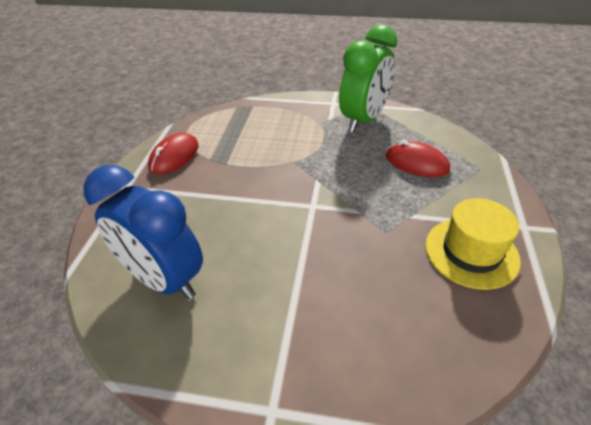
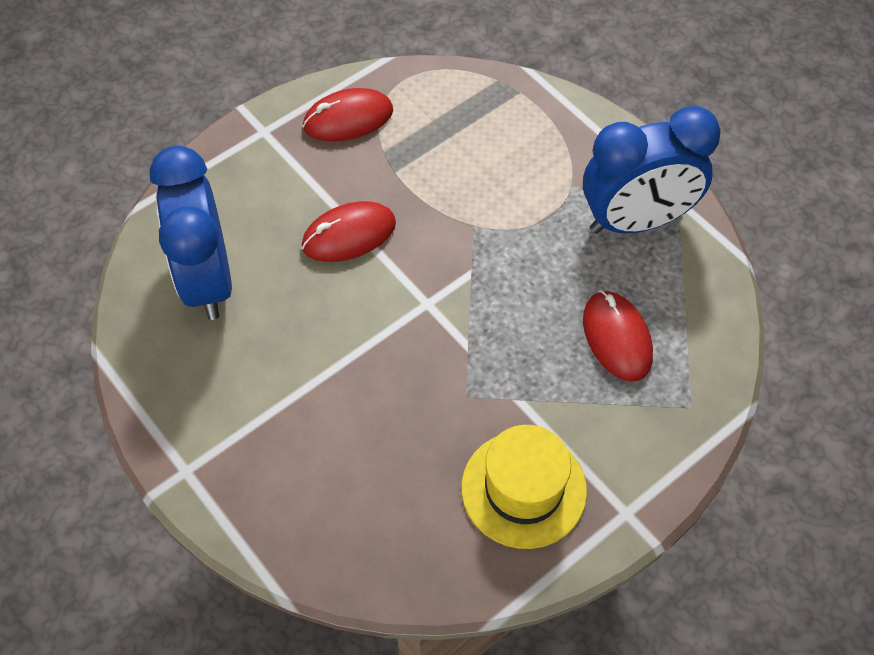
camera: 40 degrees right, 15 degrees up
(233, 202) = (349, 235): none -> red mouse
(363, 120) = (636, 221): green clock -> blue clock

